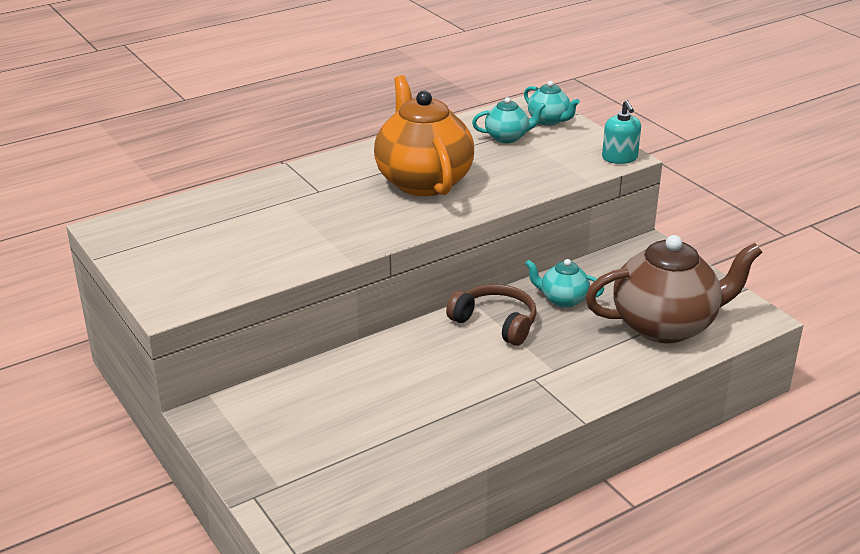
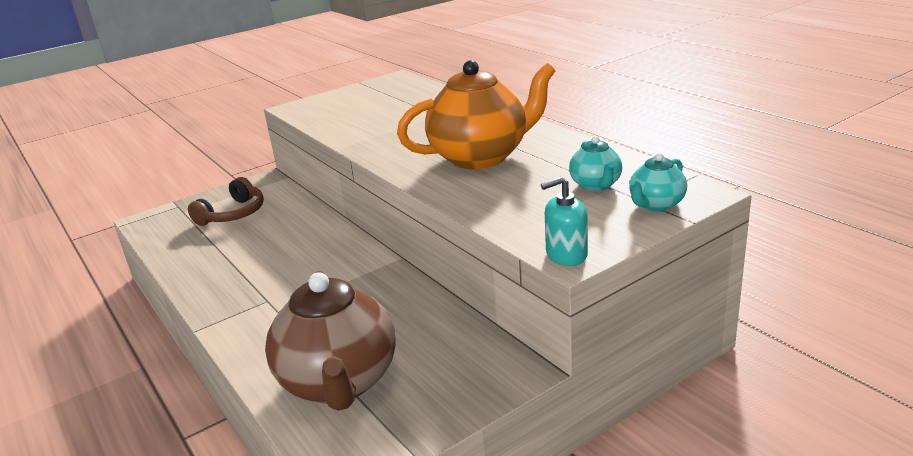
camera: 90 degrees right, 5 degrees down
(496, 323) = (358, 274): brown headphones -> brown headphones (233, 214)
(562, 300) = (396, 310): turquoise teapot -> none

